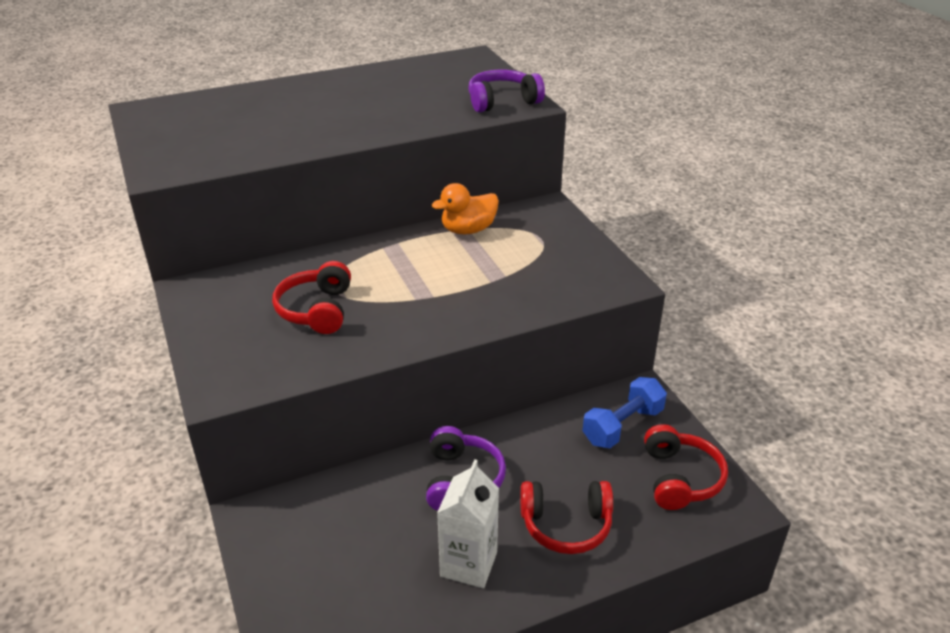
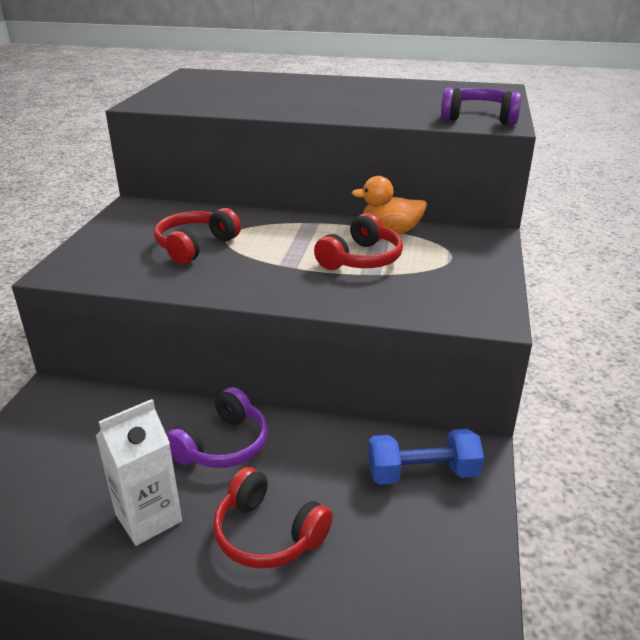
camera: 35 degrees right, 5 degrees down
(680, 478) = (432, 555): red headphones -> red headphones (361, 259)

